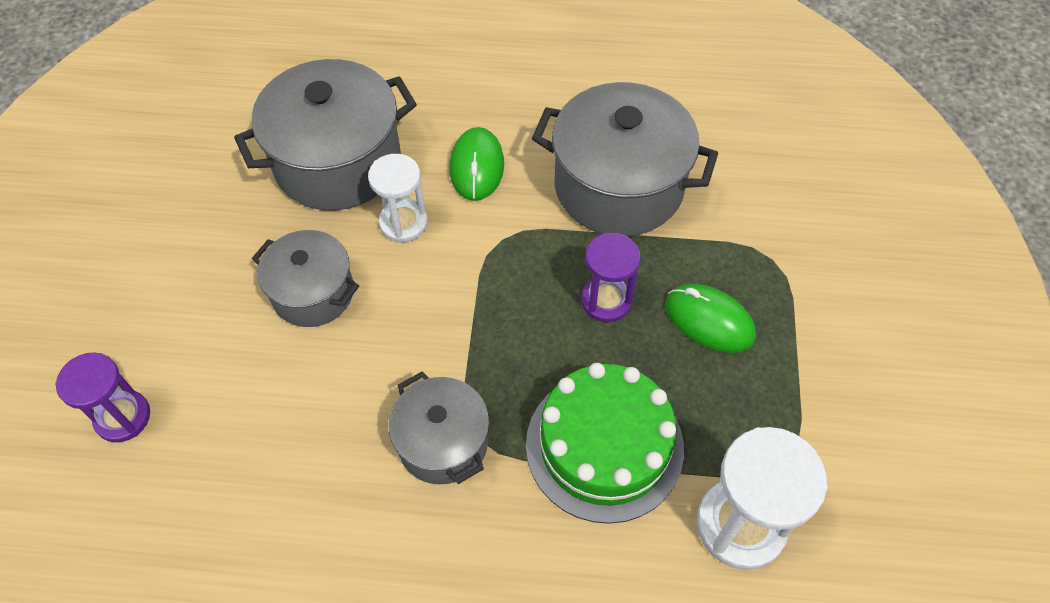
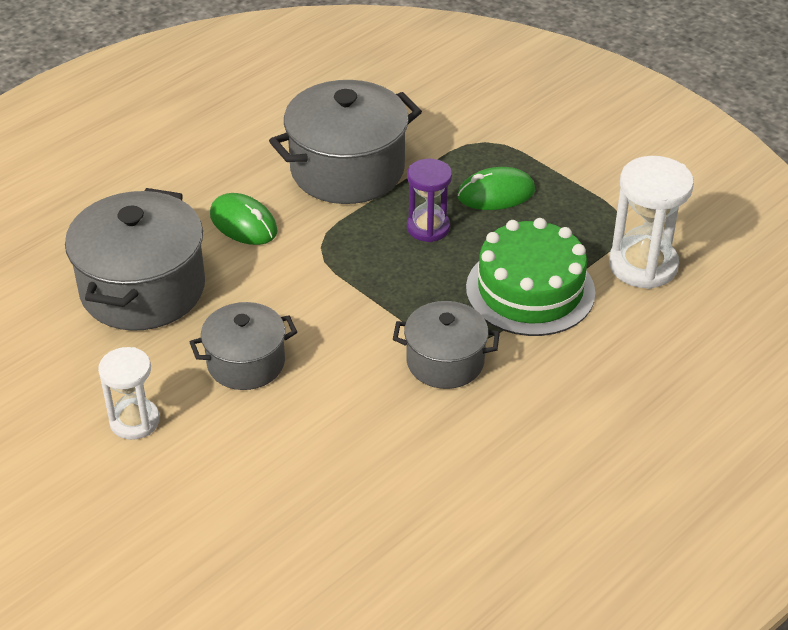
camera: 50 degrees left, 15 degrees down
(123, 417) = (229, 522): purple hourglass -> none
(403, 223) = (244, 285): white hourglass -> white hourglass (134, 421)

